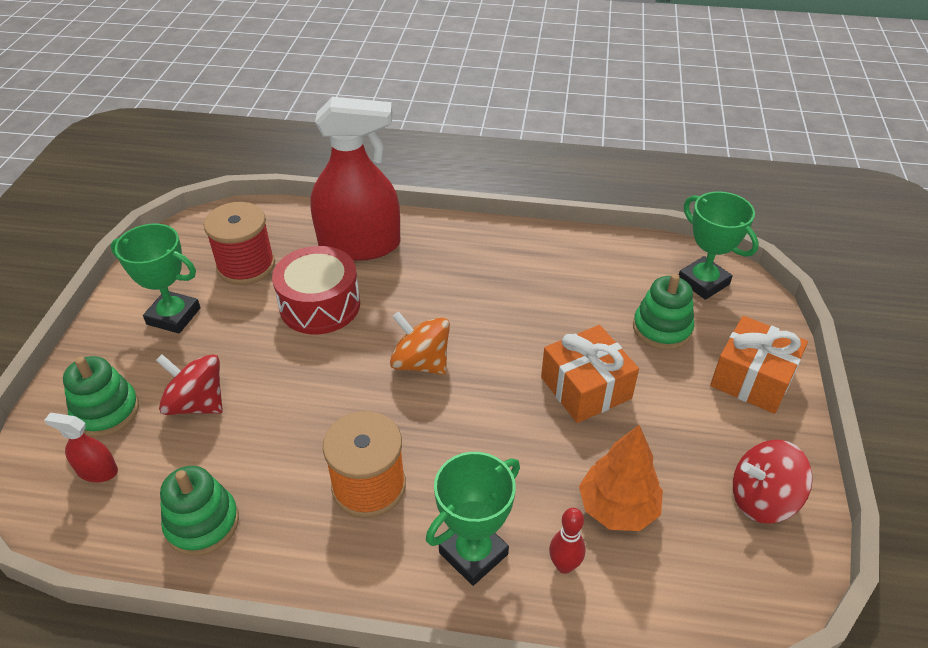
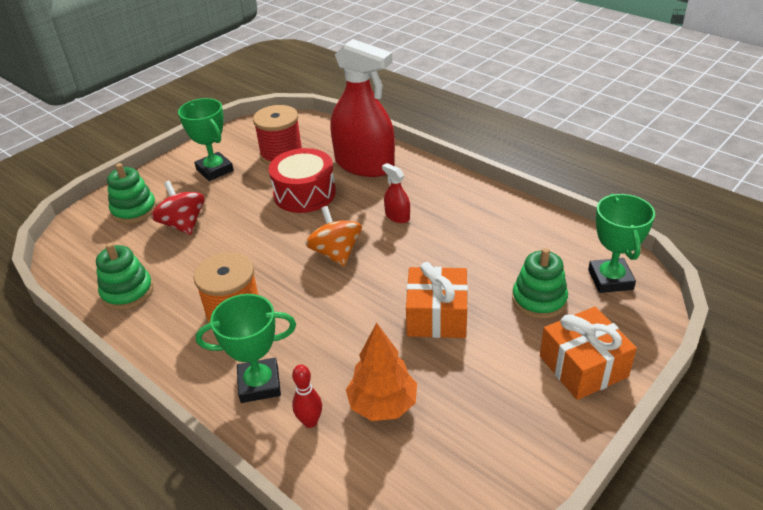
camera: 35 degrees right, 5 degrees down
(97, 471) = (102, 240): red spray bottle -> red spray bottle (397, 216)
(762, 499) = (503, 454): red spinning top -> none

